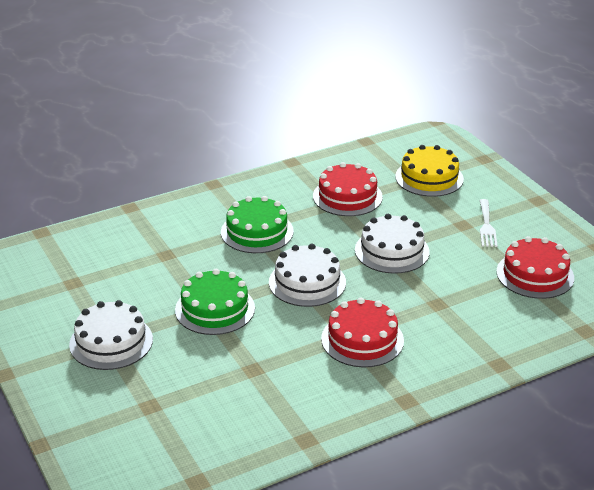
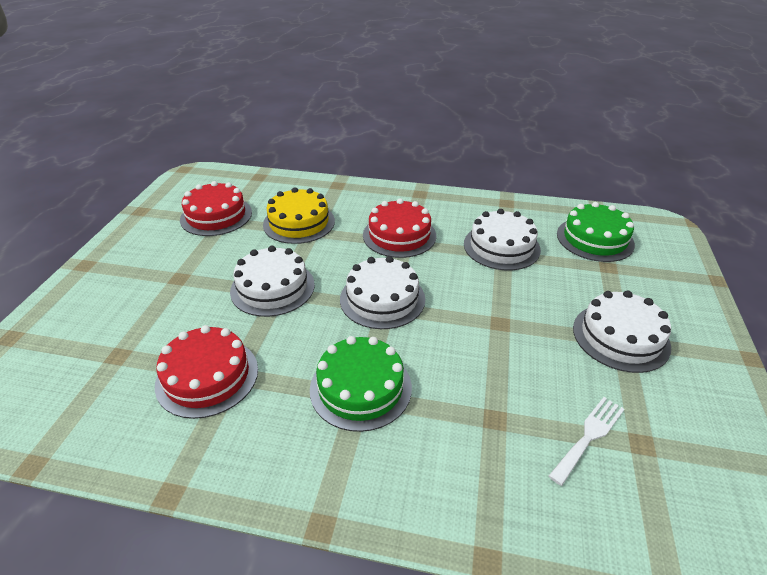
camera: 140 degrees left, 5 degrees up
(215, 309) = (492, 318): green cake -> green cake (595, 239)
(262, 376) = (501, 246): none -> white cake
(429, 178) = (98, 347): yellow cake -> yellow cake (299, 223)
(486, 226) = (165, 266): white fork -> white fork (589, 436)

